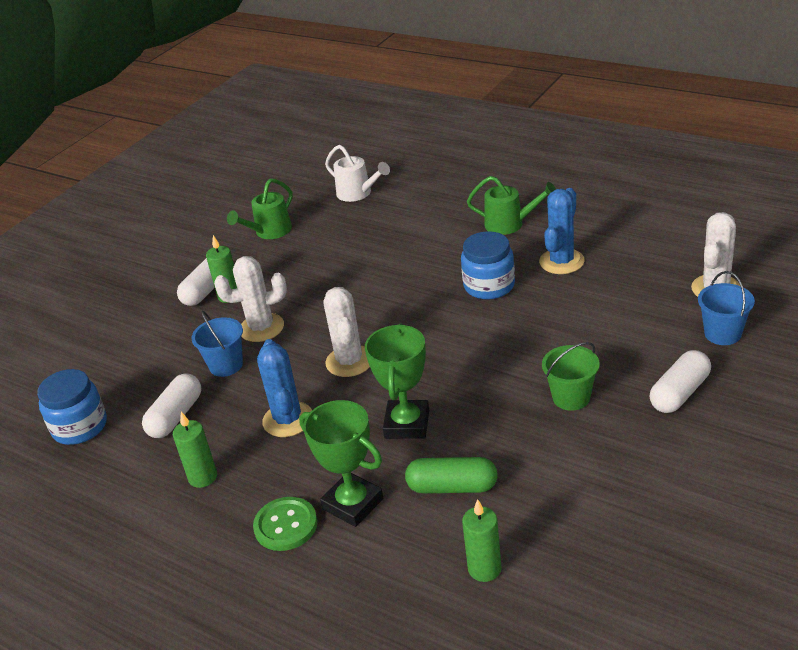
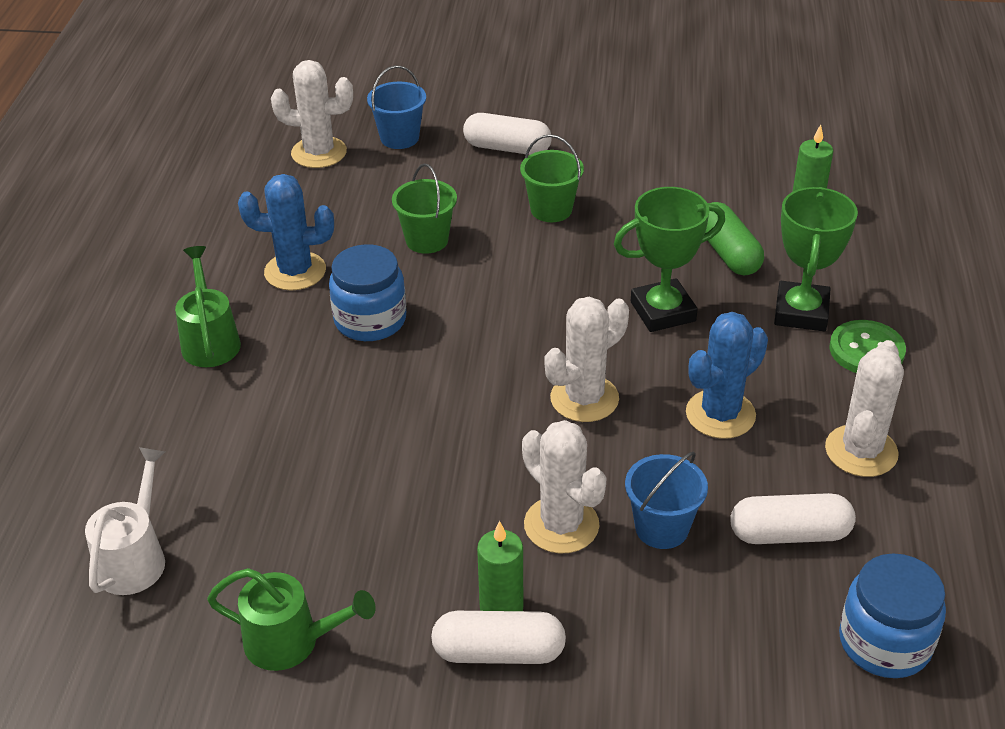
camera: 120 degrees left, 5 degrees up
(203, 477) = (861, 451): green candle -> white cactus
(565, 324) = (427, 240): none -> green bucket

